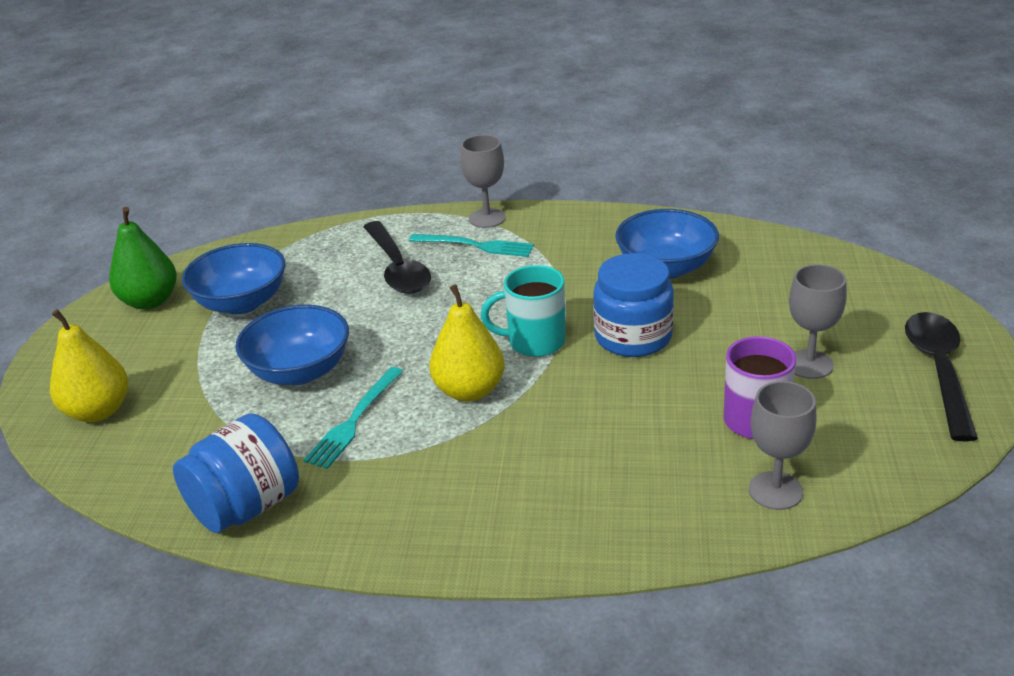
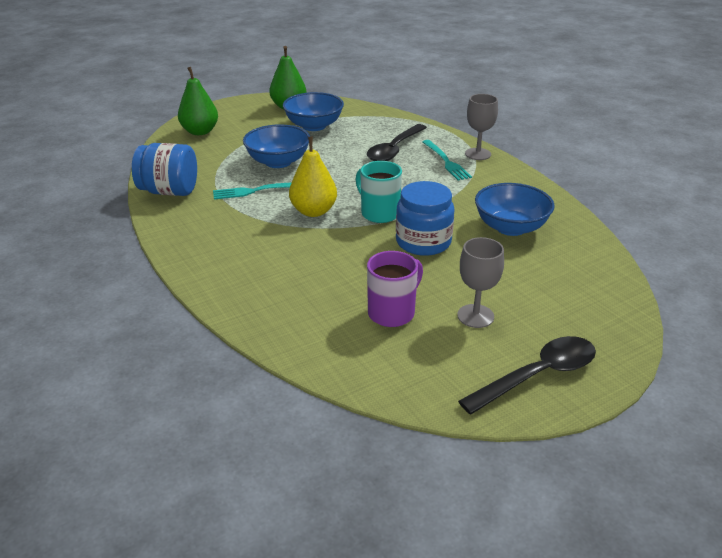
camera: 50 degrees right, 0 degrees up
(98, 411) = (200, 131): yellow pear -> green pear
(775, 491) = (330, 344): grey goblet -> none

